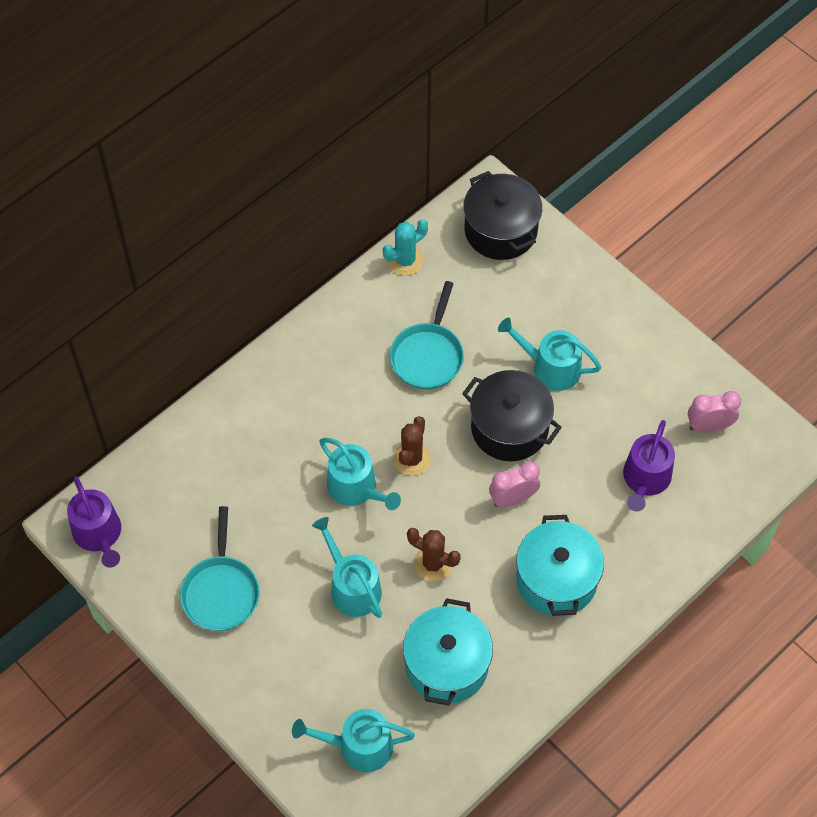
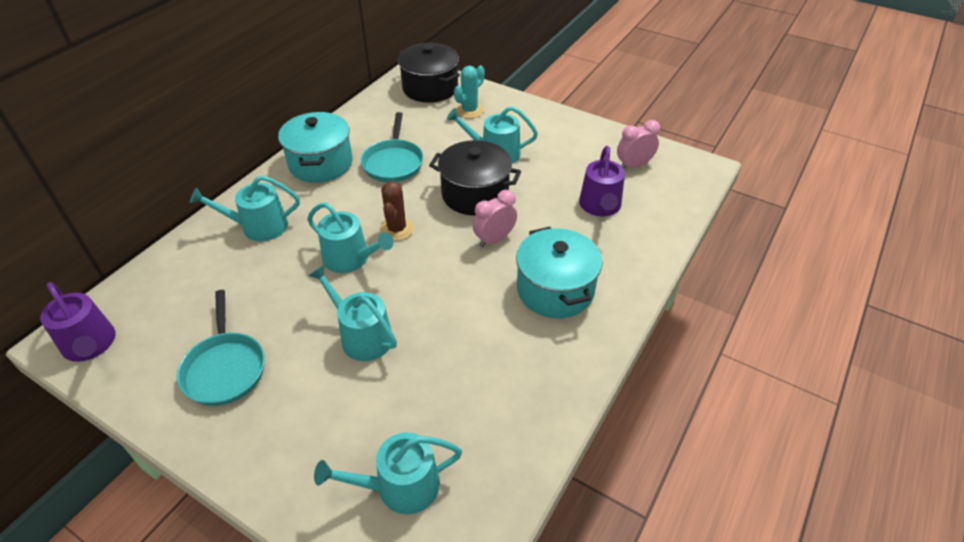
camera: 15 degrees left, 15 degrees down
(266, 420) = (258, 227): none -> turquoise watering can
(405, 261) = (361, 114): turquoise cactus -> turquoise cactus (469, 110)
(433, 564) = (436, 301): brown cactus -> none
(446, 665) = (474, 383): turquoise pot -> turquoise pot (320, 163)

